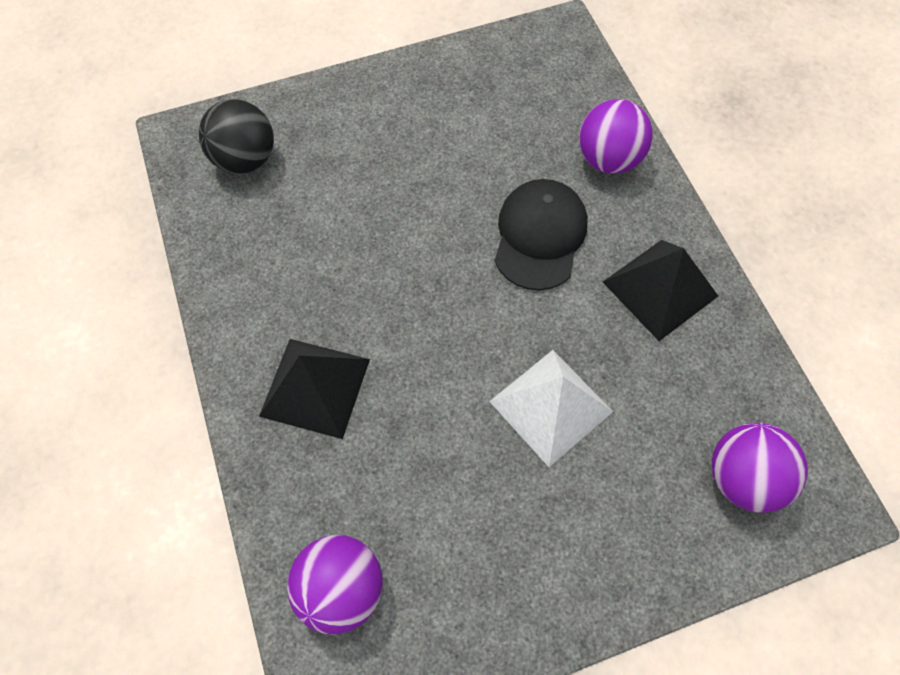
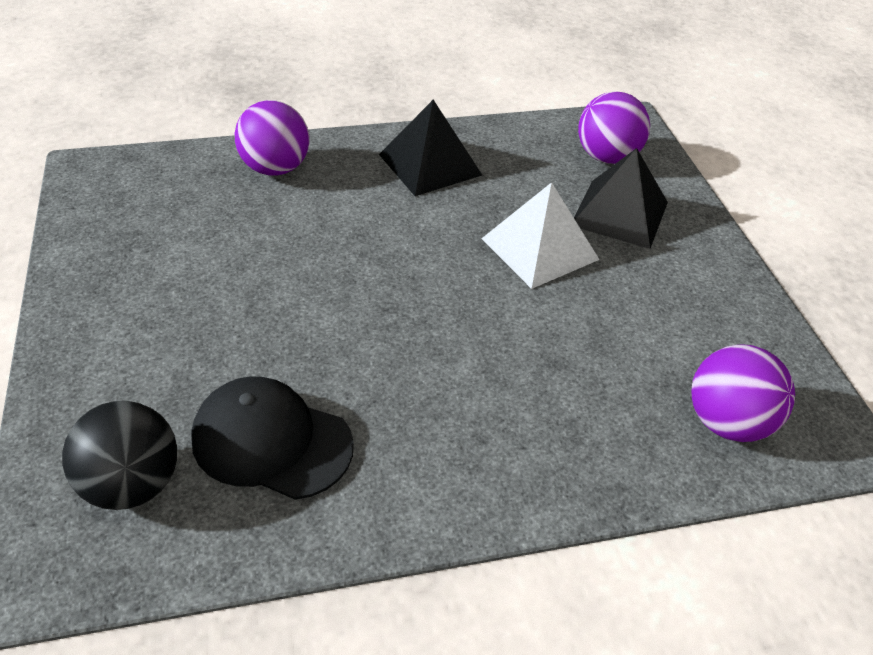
camera: 85 degrees left, 20 degrees down
(315, 387) = (502, 428): black pyramid -> black pyramid (620, 213)
(539, 236) = (351, 227): black cap -> black cap (271, 441)

